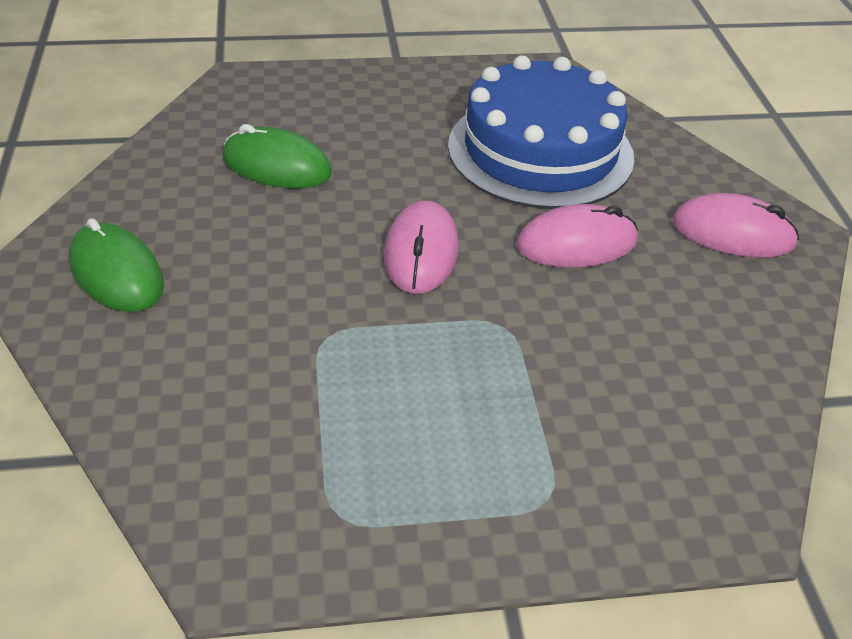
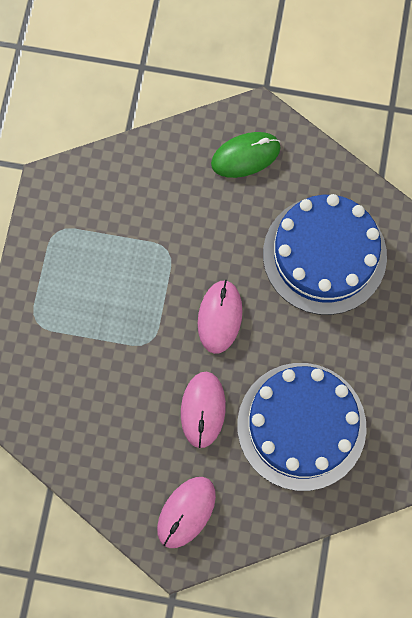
camera: 110 degrees right, 30 degrees up
(276, 166) = (324, 255): green mouse -> blue cake
(421, 252) = (219, 317): pink mouse -> pink mouse turned 75 degrees clockwise

